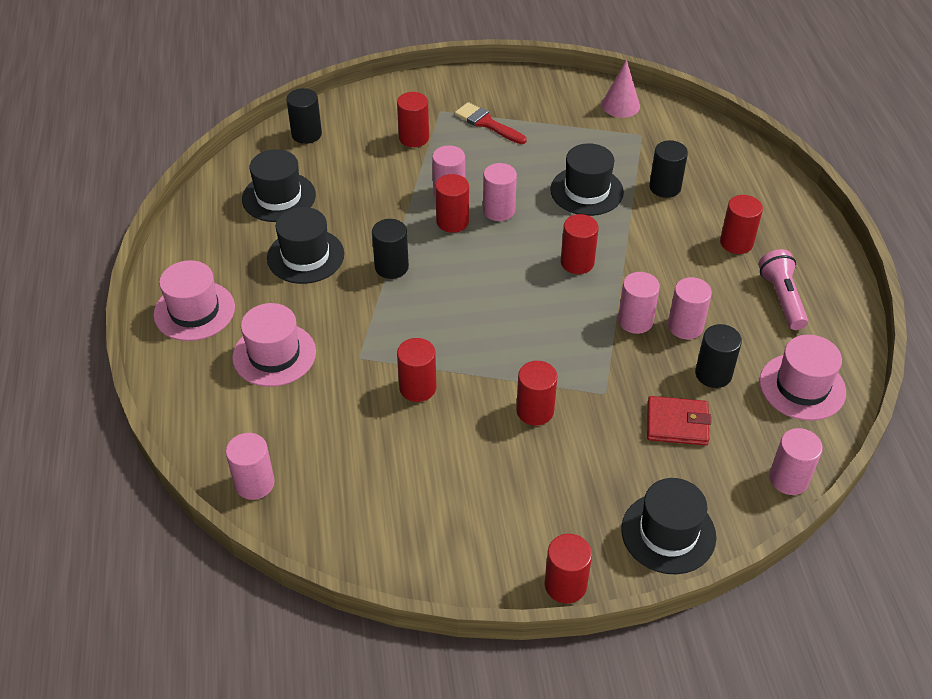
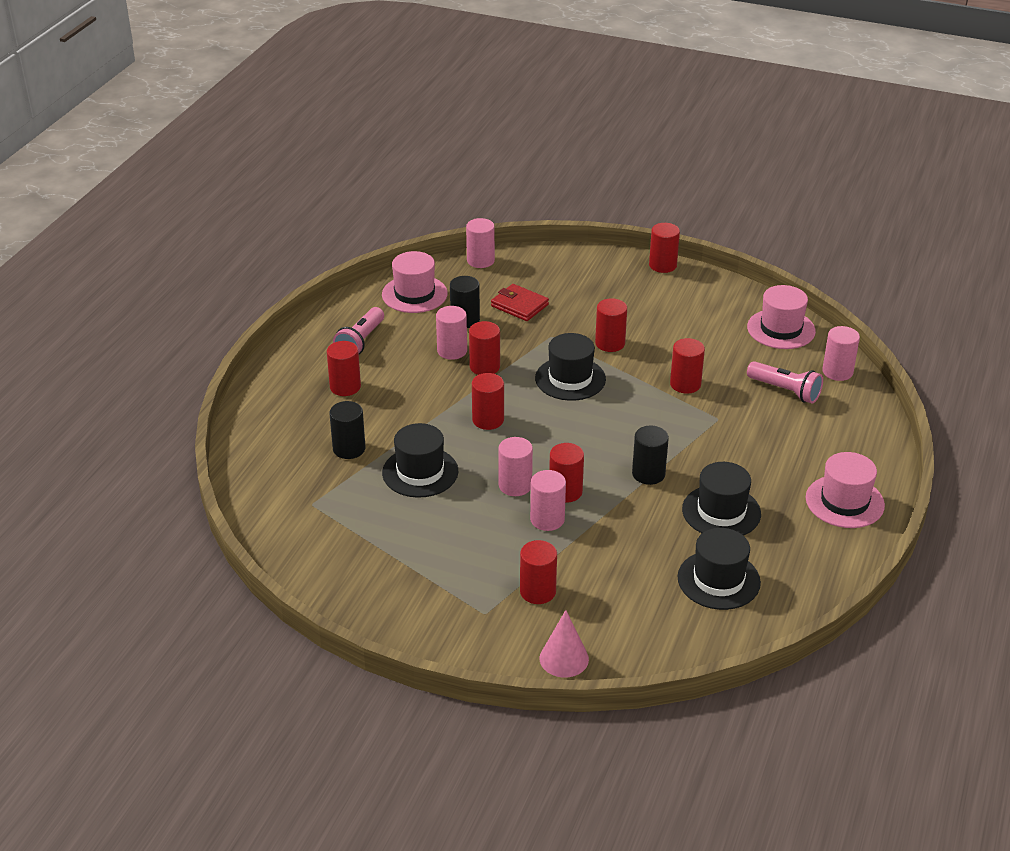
camera: 150 degrees left, 10 degrees down
(274, 354) = (787, 444): pink hat -> pink hat (781, 329)
(304, 426) = (785, 391): none -> pink flashlight
(306, 134) = (651, 643): black cylinder -> none
(487, 123) = (448, 577): red brush -> none
(620, 105) = (295, 542): pink cone -> pink cone (564, 658)
(635, 321) = (484, 367): pink cylinder -> red cylinder
(668, 533) = (580, 264): black hat -> black hat (570, 379)

